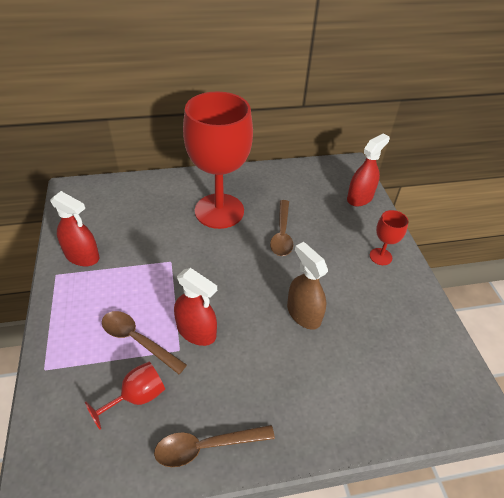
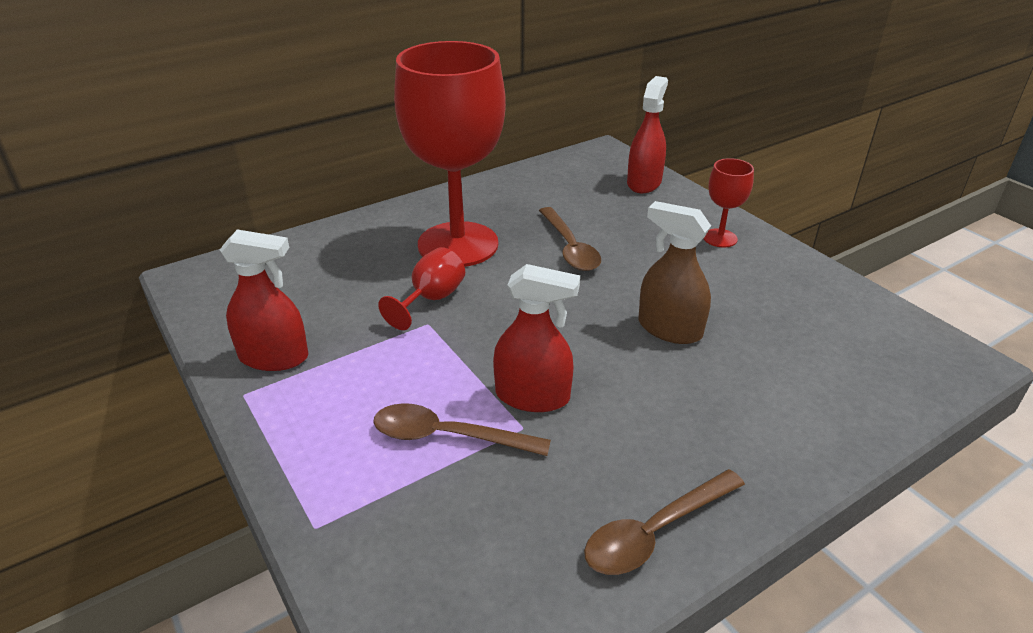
camera: 20 degrees left, 10 degrees down
(137, 397) = (501, 508): red goblet -> red goblet (431, 299)

